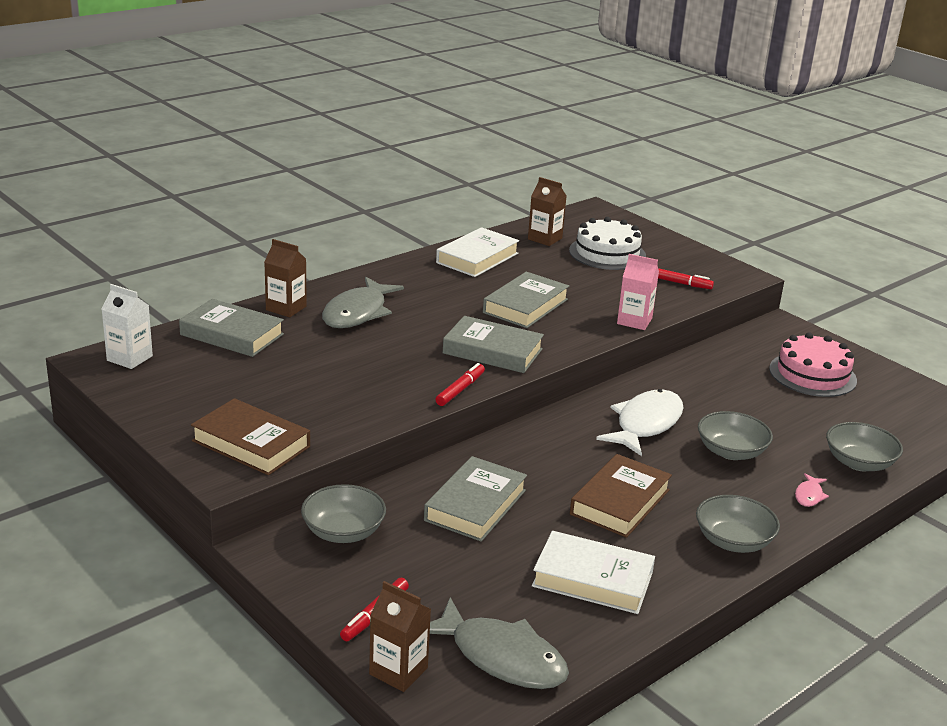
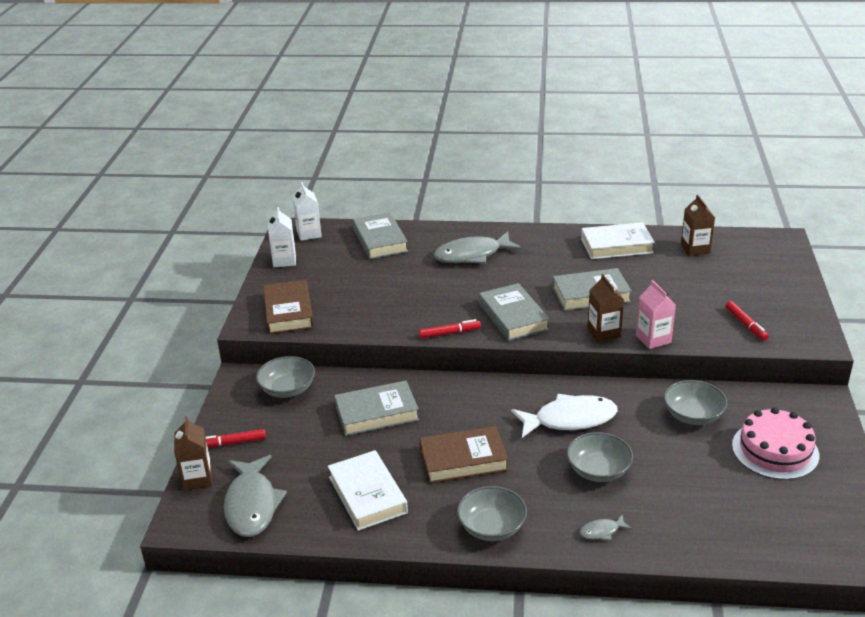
camera: 50 degrees right, 5 degrees up
(148, 396) = (284, 260): none -> white carton
(286, 308) = (435, 235): brown carton -> brown carton (603, 332)
(607, 253) = (727, 278): white cake -> none
(809, 495) = (602, 531): pink fish -> grey fish
(859, 463) = (687, 533): grey bowl -> grey bowl (693, 415)

